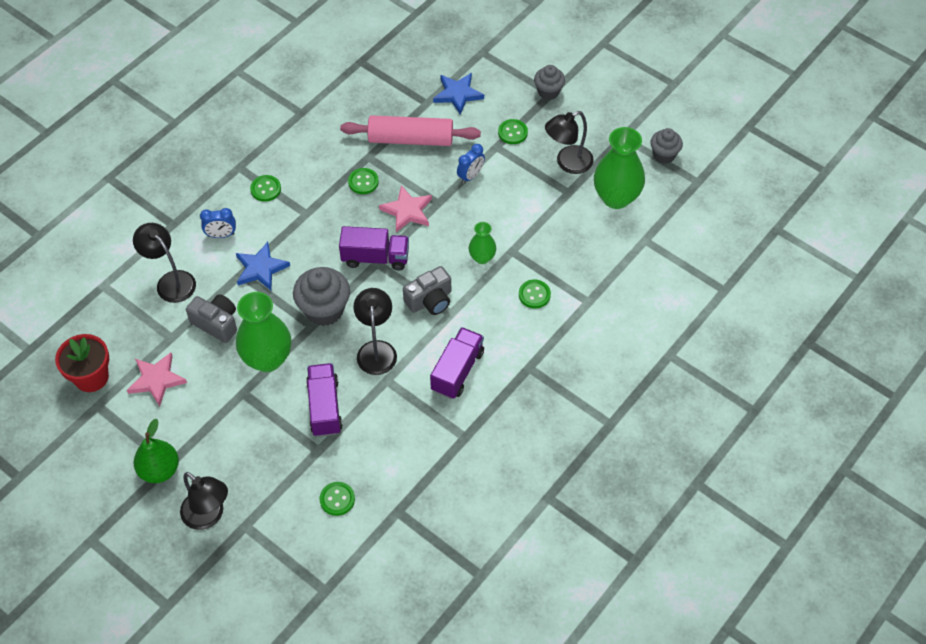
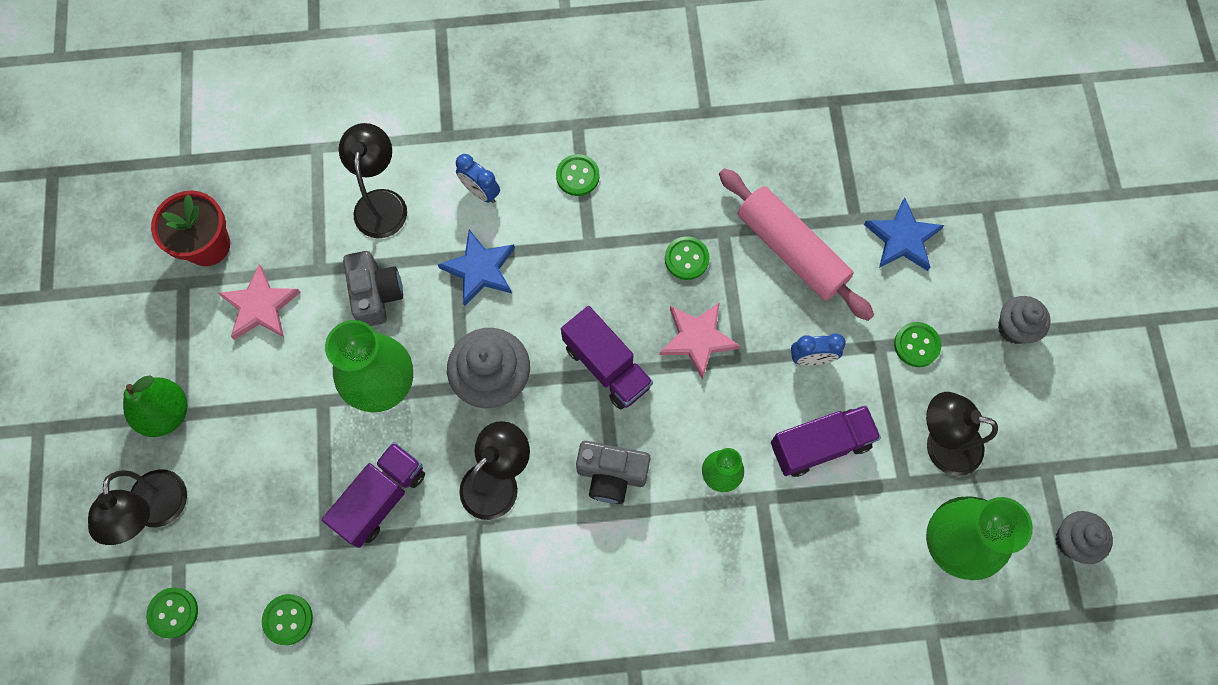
camera: 45 degrees right, 15 degrees up
(457, 371) = (554, 591): purple truck -> purple truck (820, 445)
(534, 295) = (731, 578): green button -> green button (173, 613)

